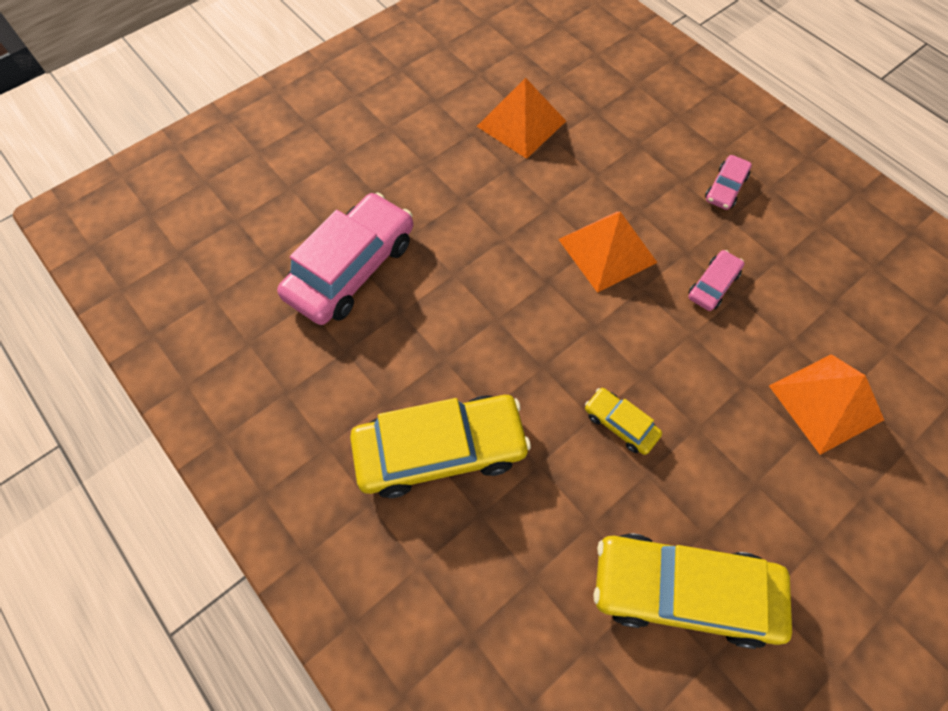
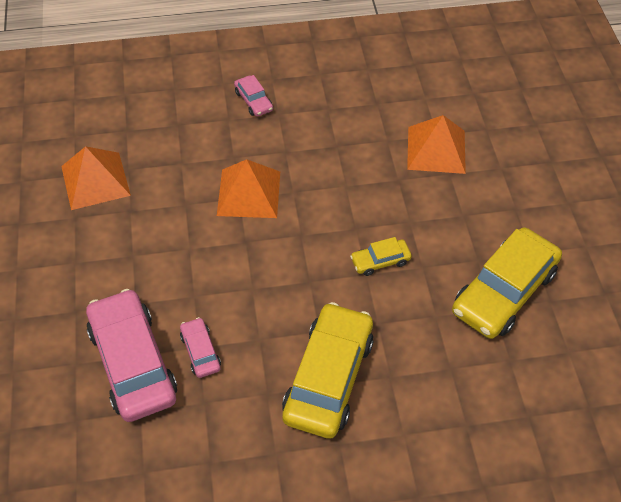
camera: 60 degrees left, 10 degrees down
(713, 285) = (319, 153): pink car -> pink car (200, 351)

